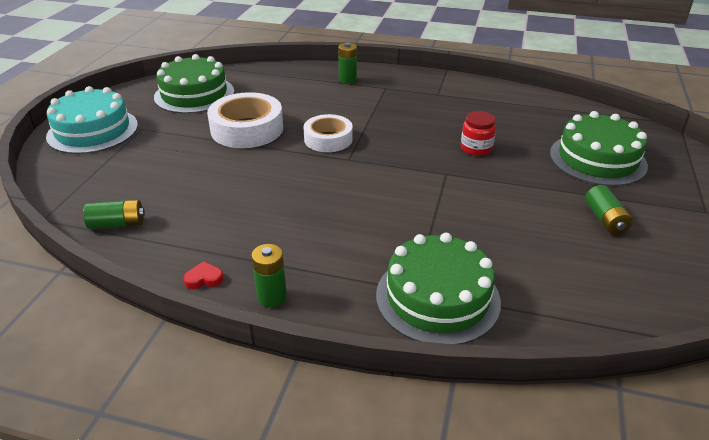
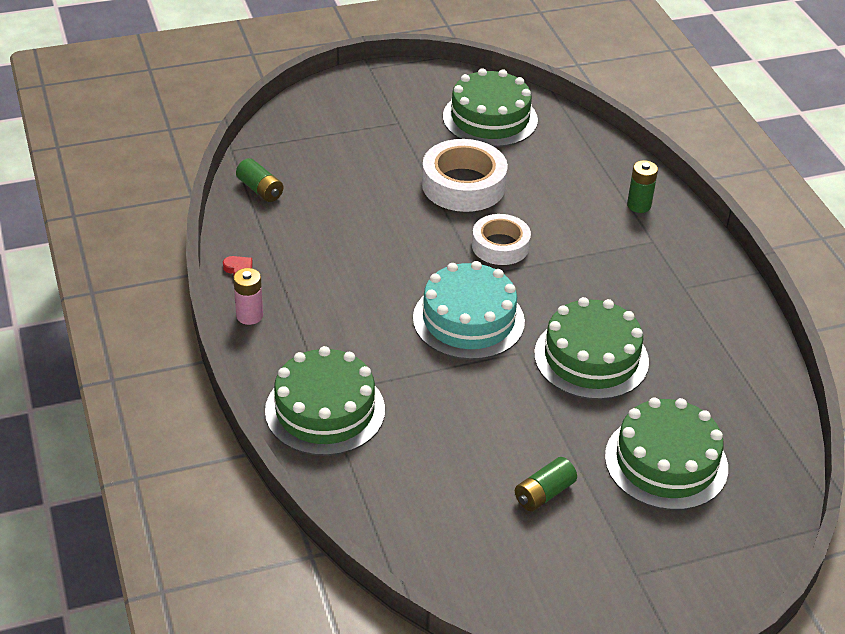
camera: 55 degrees right, 5 degrees up
(93, 130) = (366, 97): turquoise cake -> turquoise cake (468, 320)
(272, 297) = (249, 316): green battery -> pink battery
(476, 148) = (591, 358): red jar -> green cake

